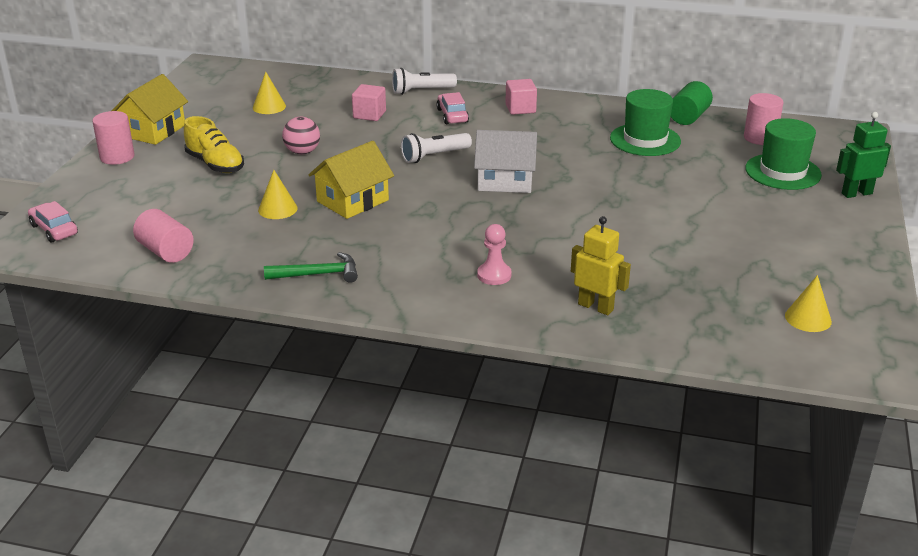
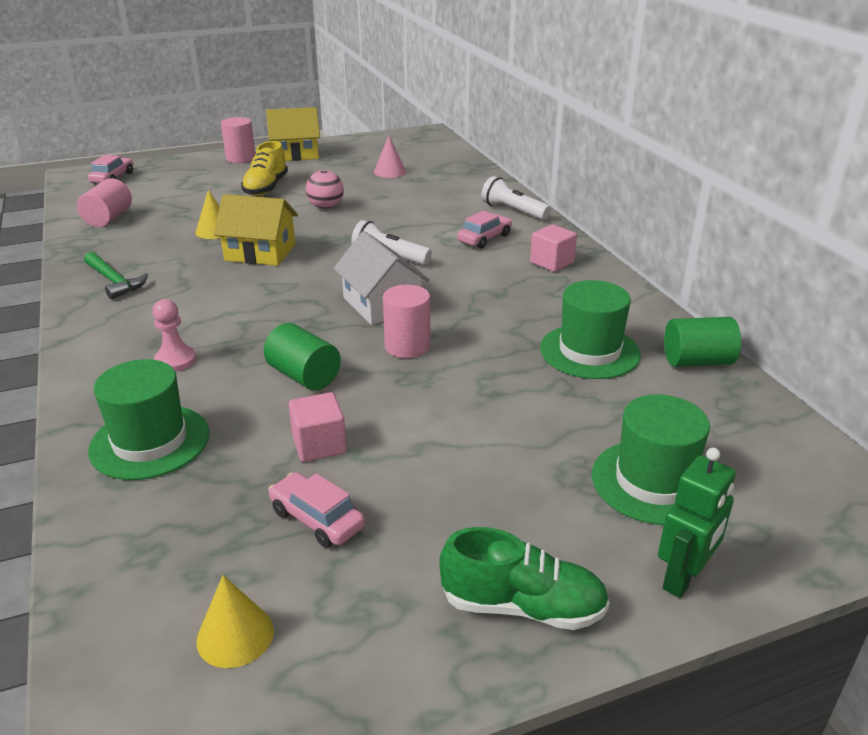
camera: 55 degrees right, 0 degrees up
(269, 107) = (390, 171): yellow cone -> pink cone
(369, 115) = (432, 207): pink cube -> pink cube (319, 445)
(572, 234) = (304, 376): none -> green cylinder
(596, 307) = (150, 441): yellow robot -> green hat
(731, 271) = (317, 519): none -> pink car
(760, 138) = (727, 432): pink cylinder -> pink cylinder (407, 346)
(845, 237) = (522, 606): none -> green shoe
(856, 193) = (683, 578): green robot -> green robot turned 90 degrees clockwise

